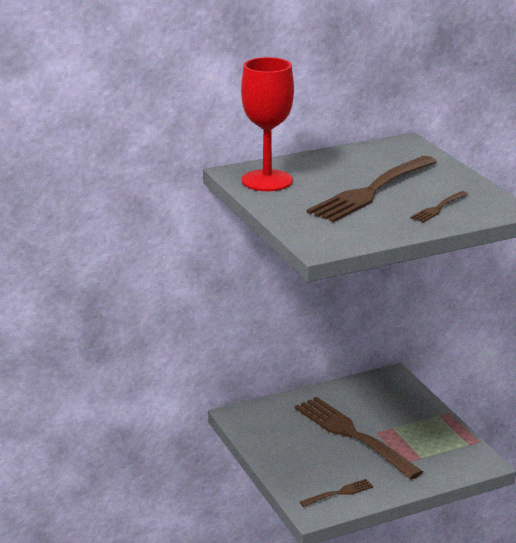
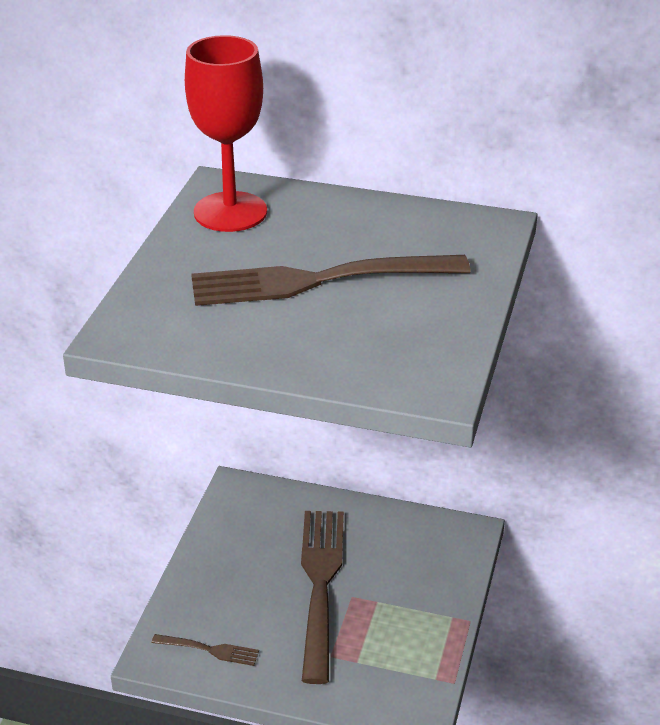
camera: 40 degrees right, 10 degrees up
(438, 208) = (353, 344): brown fork -> none

